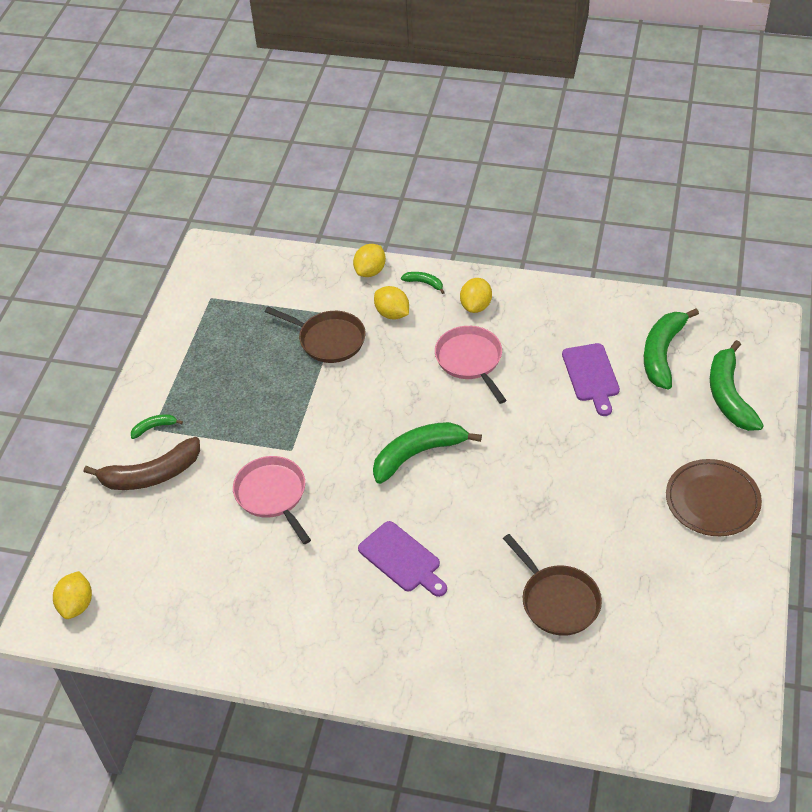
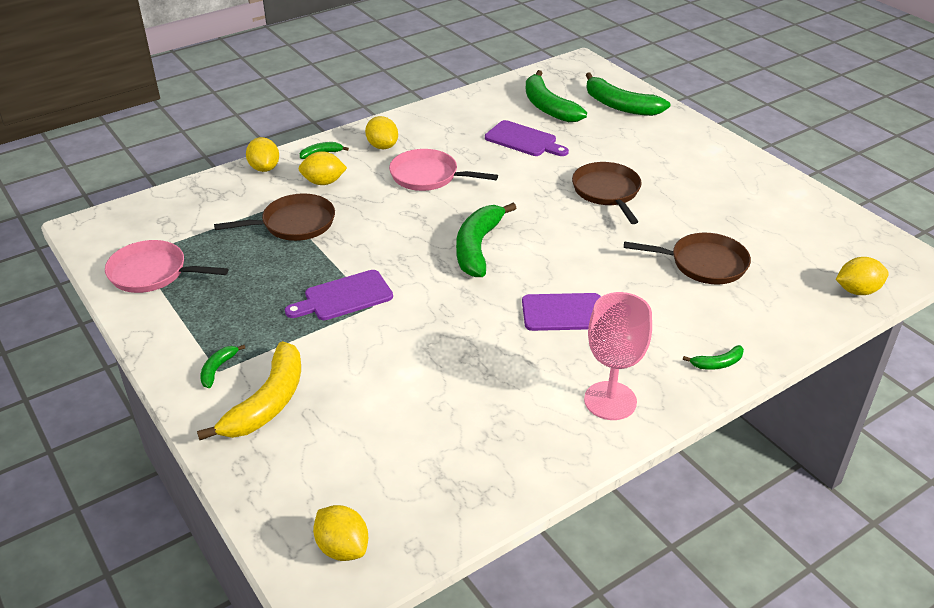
camera: 50 degrees left, 10 degrees down
(151, 475) = (268, 402): brown banana -> yellow banana
(272, 495) = (404, 343): pink pan -> pink pan (152, 273)
(283, 428) = (344, 297): none -> purple cutting board
(332, 647) = (610, 401): none -> pink goblet
(440, 685) = (717, 363): none -> green banana
(583, 477) = (607, 192): none -> brown pan
(640, 725) = (857, 291): none -> yellow lemon
(712, 500) = (698, 158): brown plate -> none

